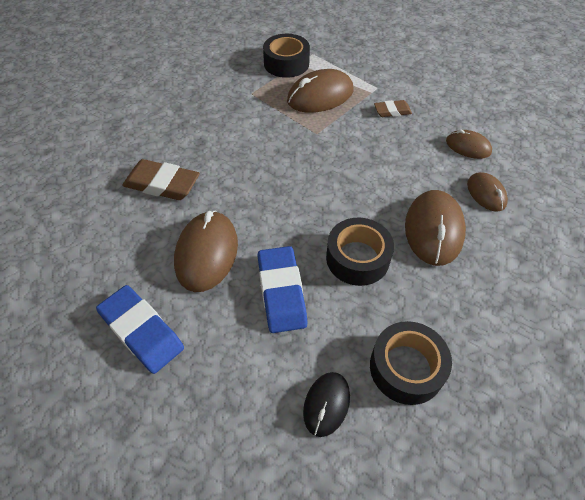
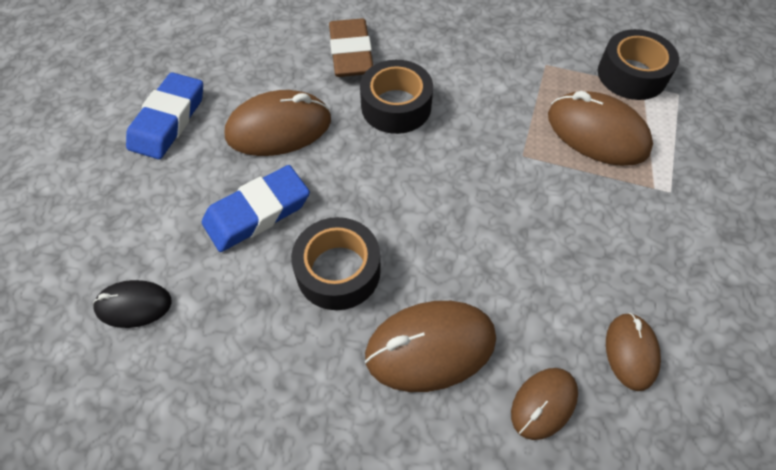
camera: 65 degrees right, 5 degrees up
(392, 111) = (633, 226): brown eraser -> none
(406, 368) = (202, 374): black tape -> black tape (396, 106)

